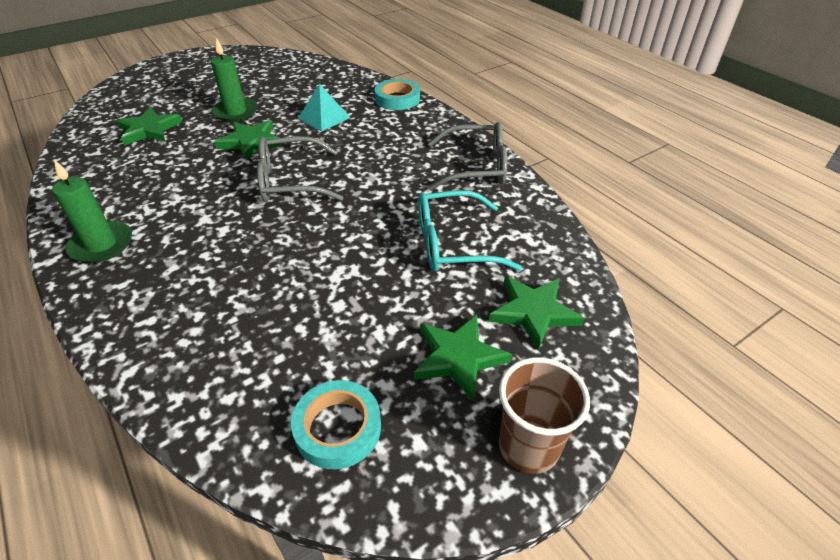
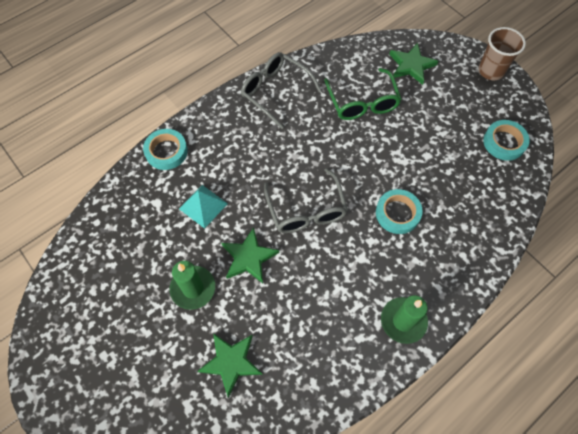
camera: 95 degrees left, 20 degrees up
(251, 258) = (397, 213): none -> turquoise tape
(452, 244) = (362, 102): turquoise glasses -> green glasses
(458, 358) = (450, 97): green star -> none
(476, 167) = (275, 91): grey glasses -> grey glasses turned 45 degrees counterclockwise

